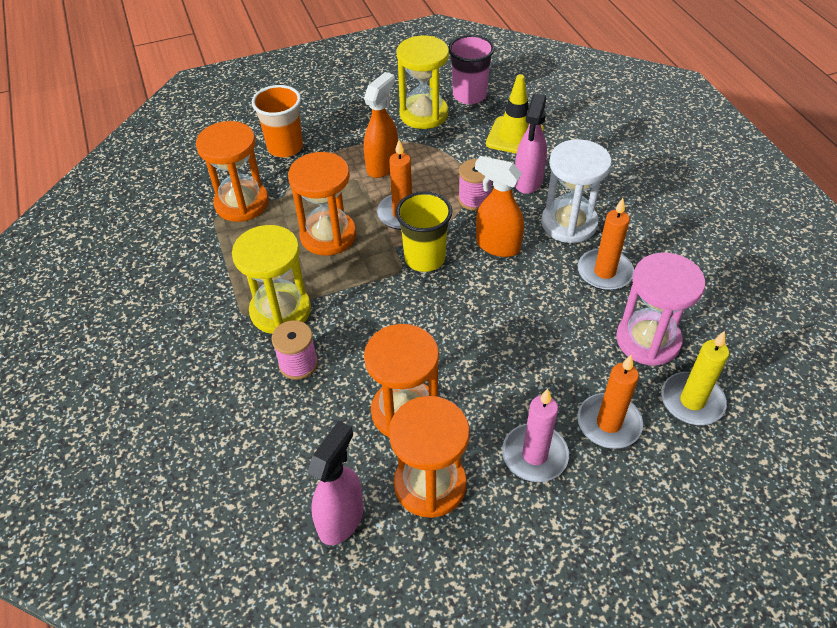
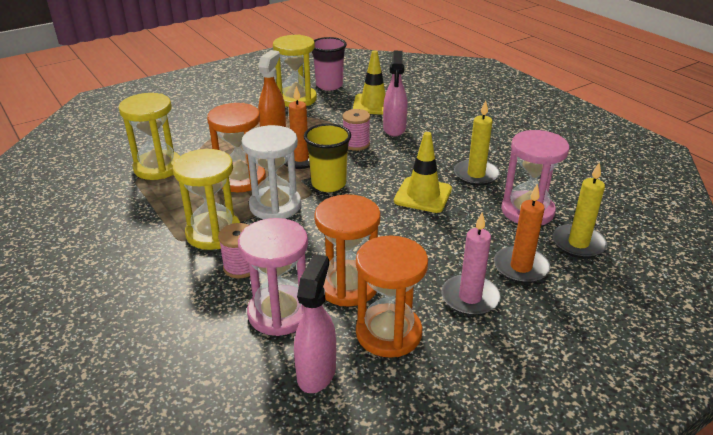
camera: 15 degrees left, 15 degrees down
(242, 203) = (158, 167): orange hourglass -> yellow hourglass
(285, 147) = (186, 129): orange cup -> none
(323, 434) = (279, 313): none -> pink hourglass
(497, 246) = (385, 169): orange spray bottle -> none
(529, 294) = (423, 195): none -> yellow traffic cone
(569, 223) = (436, 149): white hourglass -> white hourglass (275, 206)
(604, 272) = (476, 175): orange candle -> yellow candle

